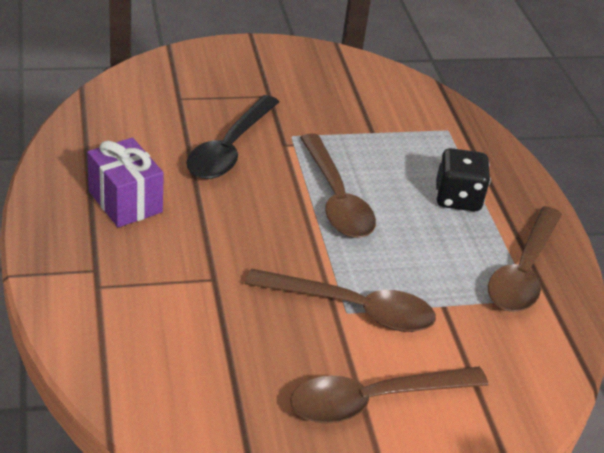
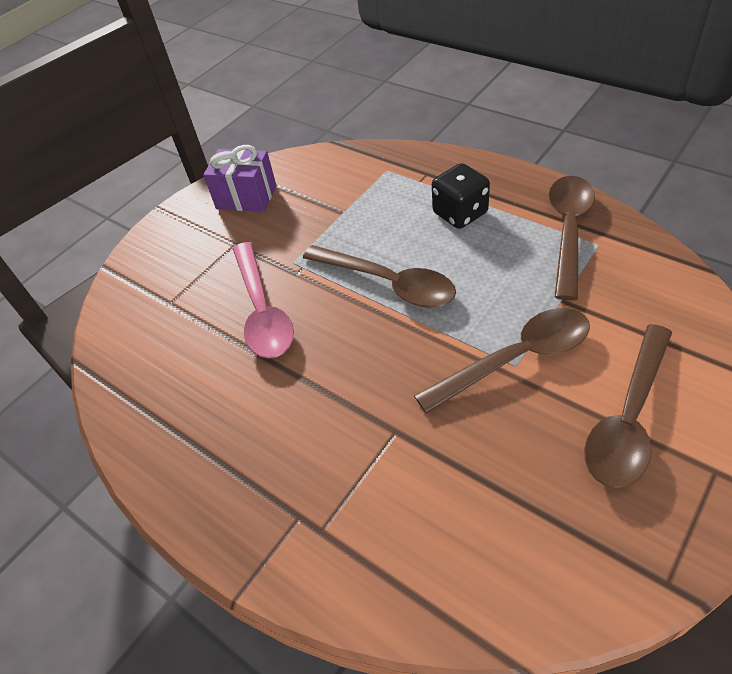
camera: 30 degrees left, 10 degrees up
(125, 202) = (242, 431): purple gift -> purple gift (246, 197)
(229, 148) = (262, 311): black spoon -> pink spoon
(523, 272) = (568, 230): brown spoon -> brown spoon turned 150 degrees counterclockwise

